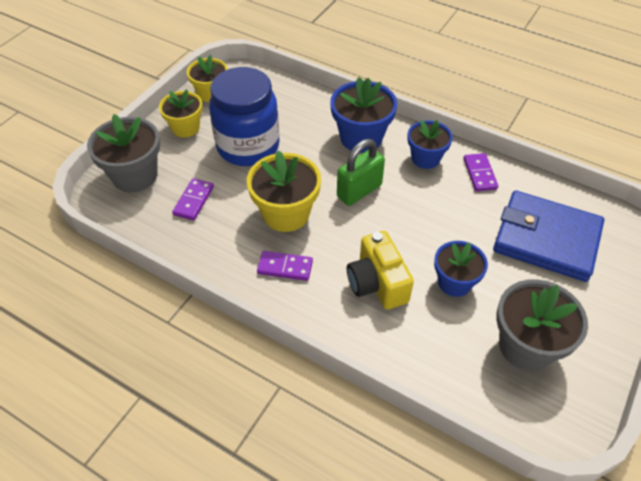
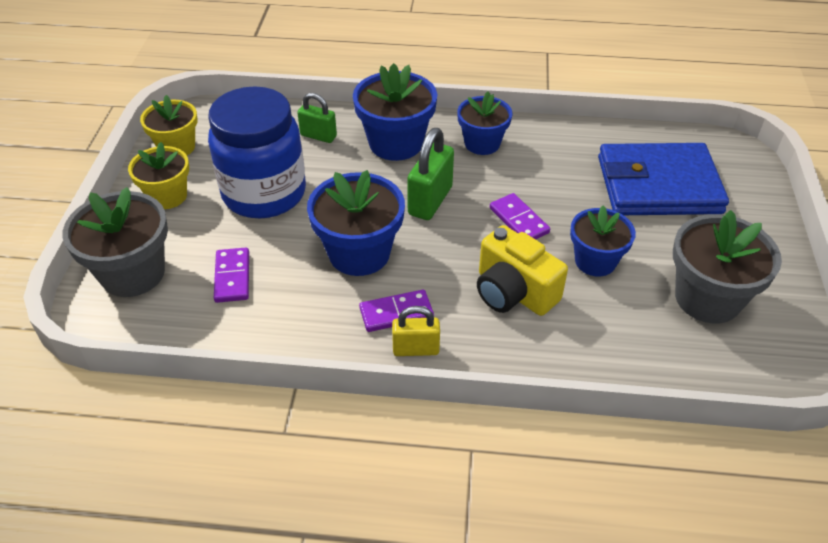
camera: 25 degrees left, 5 degrees down
(282, 299) = (416, 349): none -> yellow padlock
(286, 213) = (359, 253): yellow flower pot -> blue flower pot
(309, 114) = (318, 136): none -> green padlock
(480, 174) = (550, 142): purple domino -> purple domino (519, 220)

